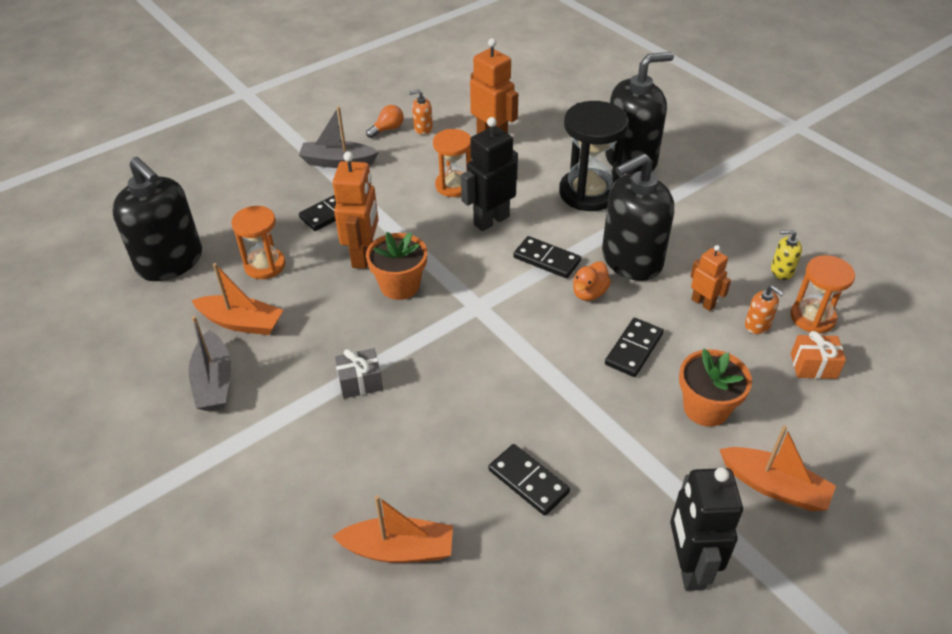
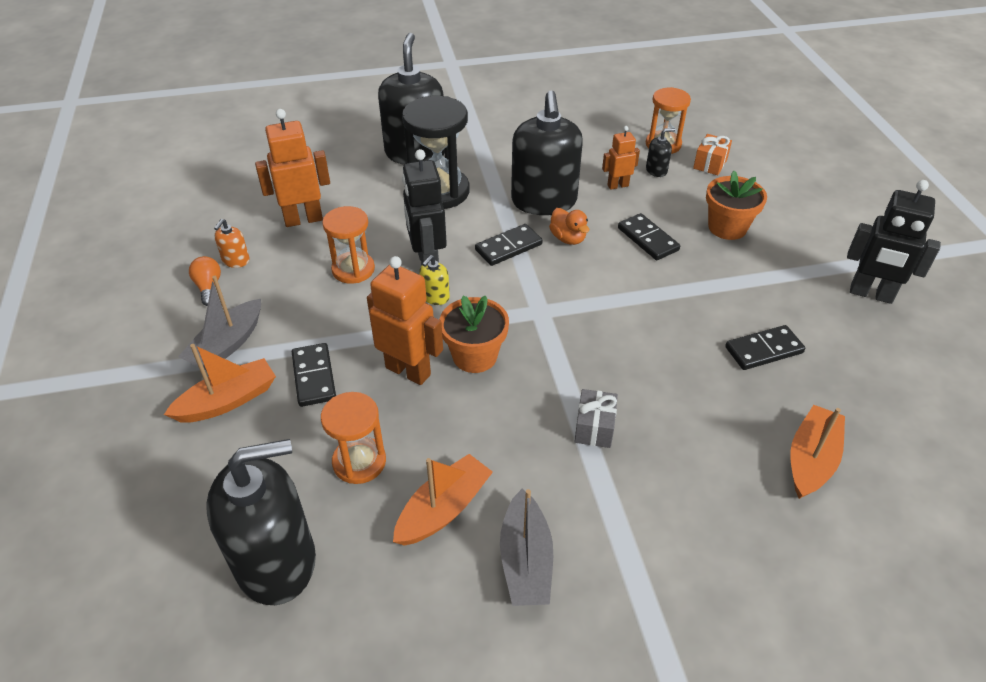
camera: 65 degrees left, 0 degrees up
(214, 381) = (525, 560): grey boat -> grey boat turned 75 degrees clockwise
(757, 325) = (656, 170): orange soap dispenser -> black soap dispenser
(774, 487) = (812, 226): orange boat -> orange boat (228, 401)
(781, 271) = (607, 137): yellow soap dispenser -> yellow soap dispenser (435, 297)

